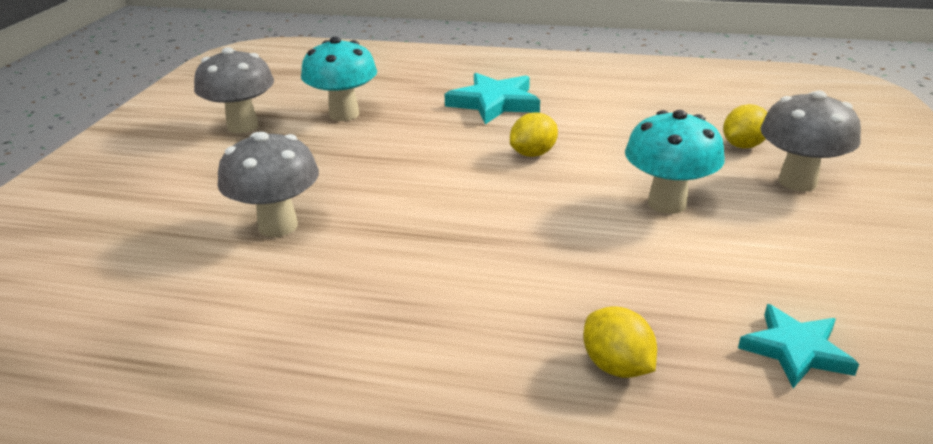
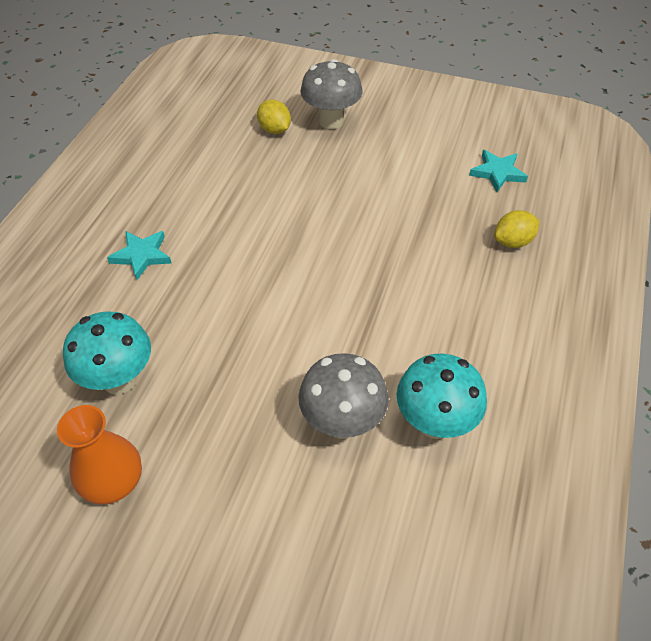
camera: 85 degrees left, 20 degrees up
(243, 126) = (113, 481): grey mushroom -> orange vase
(494, 103) = (141, 255): turquoise star -> turquoise star, size x0.67
(533, 154) = (254, 242): yellow lemon -> none
(667, 203) = (347, 185): turquoise mushroom -> turquoise mushroom (434, 423)

